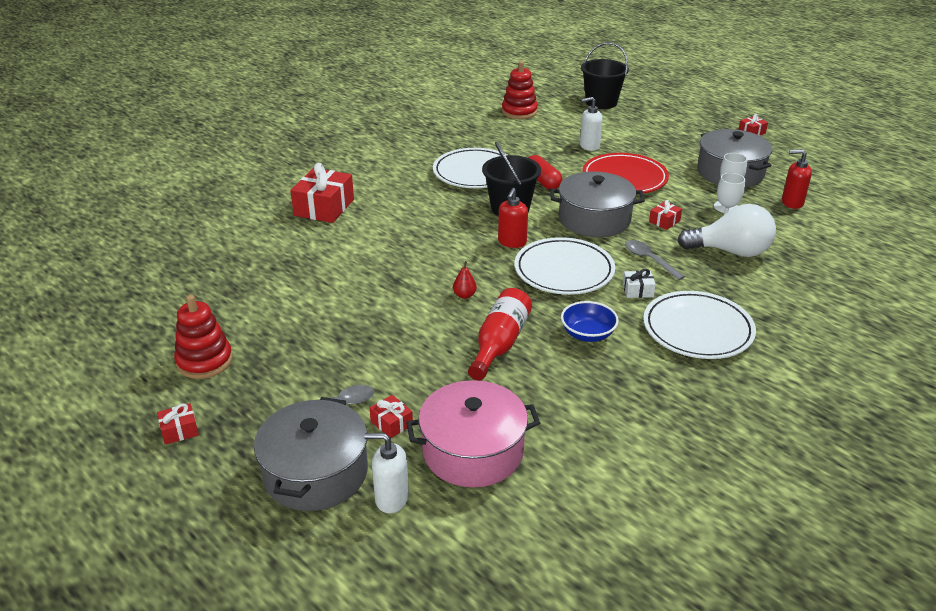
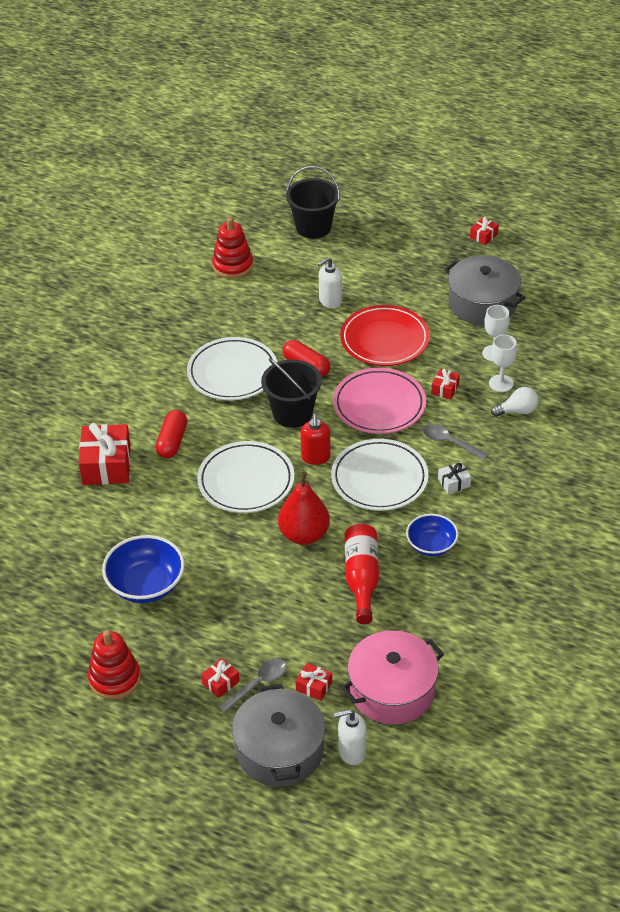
camera: 20 degrees left, 10 degrees up
(179, 430) = (142, 751): red gift -> red gift (220, 682)
(291, 297) = (146, 585): none -> blue bowl
(391, 204) = (172, 441): none -> red capsule
(464, 295) = (304, 535): red pear -> red pear, size x2.26
(594, 219) = (379, 405): grey pot -> pink plate
(697, 329) = (520, 512): white plate -> white plate (246, 481)
(730, 251) = (517, 411): white light bulb -> white light bulb, size x0.54
(792, 202) = (552, 330): red soap dispenser -> none

